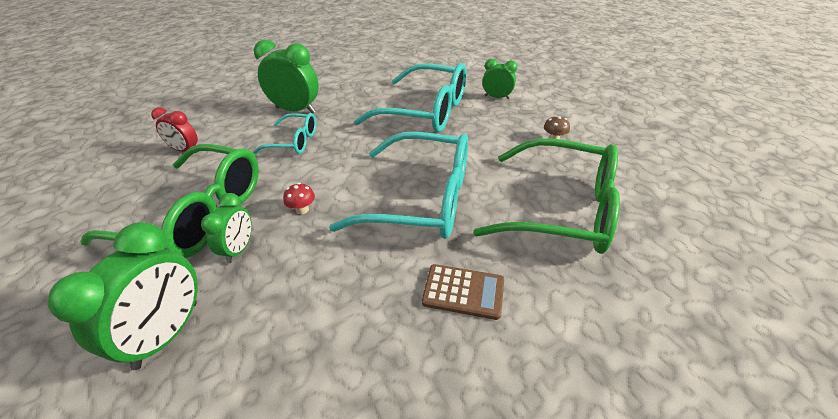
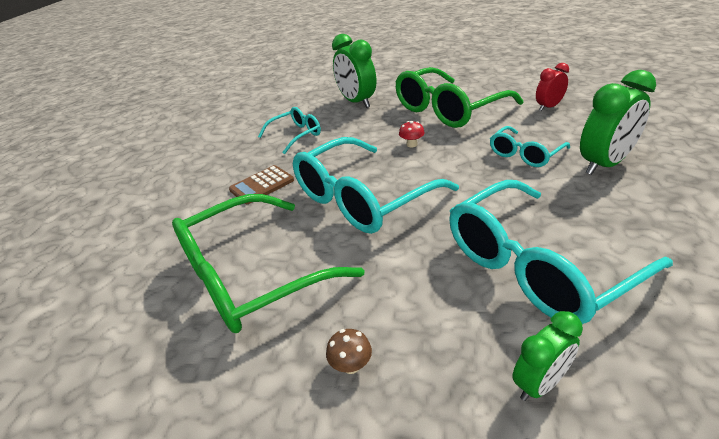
camera: 130 degrees right, 5 degrees down
(239, 249) = (396, 120): green clock -> none
(321, 347) = (296, 135): none -> turquoise glasses

